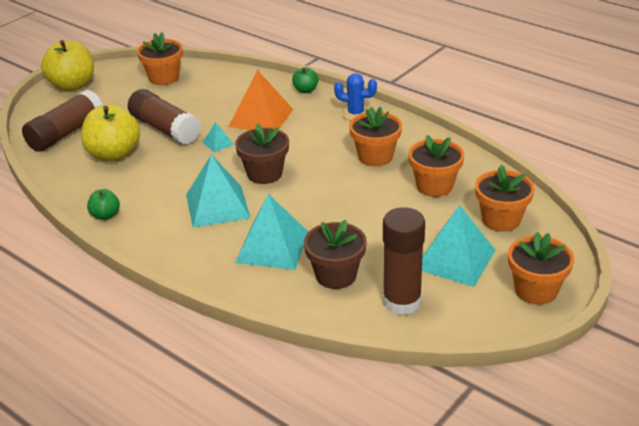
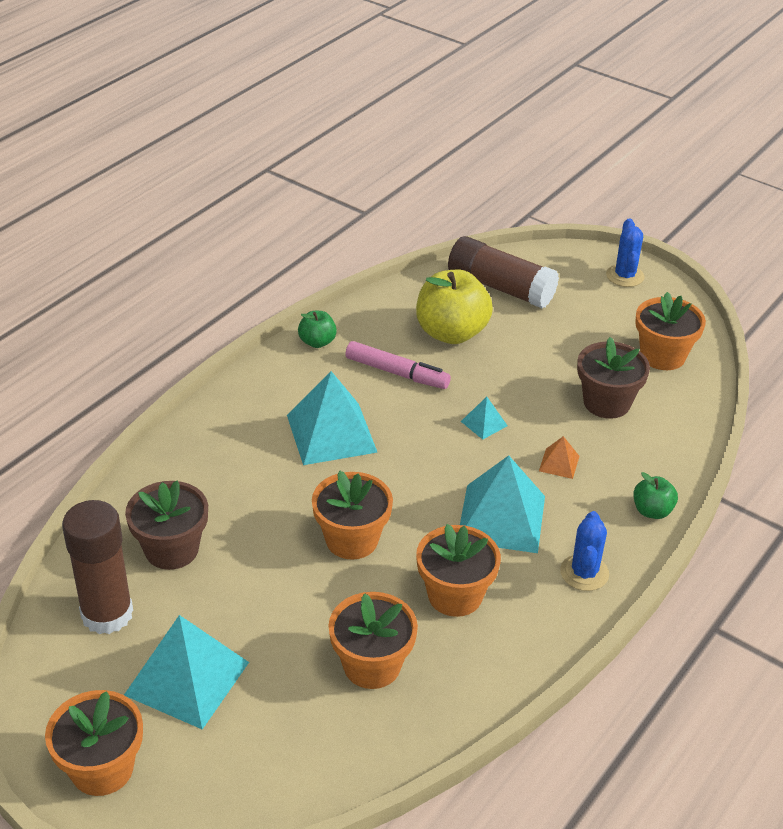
camera: 85 degrees right, 5 degrees up
(72, 85) = (625, 276): yellow apple -> blue cactus
(154, 178) = (397, 373): none -> pink marker
(165, 128) = (519, 370): brown glue stick -> none
(261, 117) = (559, 463): orange pyramid -> orange pyramid, size x0.45
(264, 174) = (406, 474): brown flower pot -> brown flower pot (606, 403)
(272, 247) = (238, 488): turquoise pyramid -> turquoise pyramid (501, 518)
(501, 220) = (277, 744): orange flower pot -> orange flower pot (352, 540)

